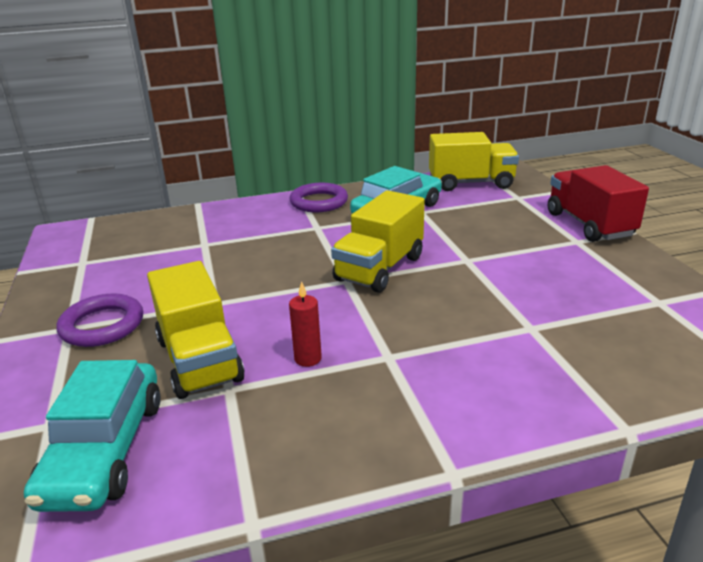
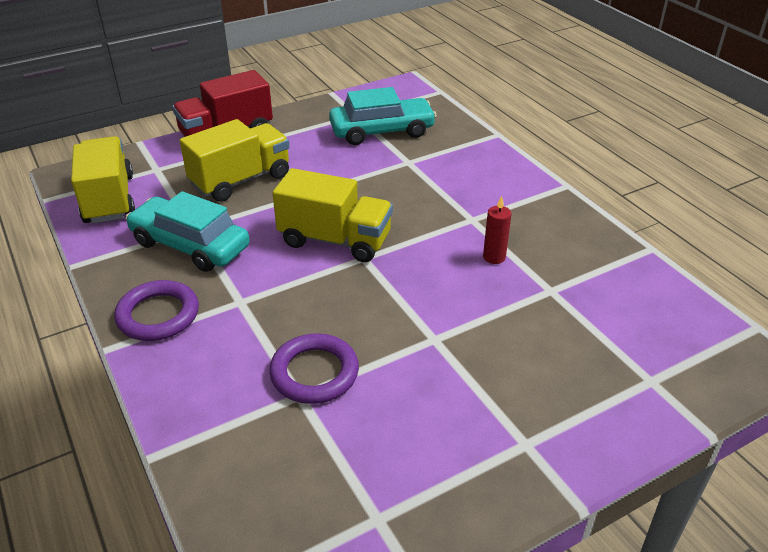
camera: 105 degrees left, 10 degrees up
(102, 325) = (509, 414): purple ring -> purple ring (314, 373)
(104, 450) = (650, 334): turquoise car -> turquoise car (382, 131)
(199, 360) = (526, 318): yellow truck -> yellow truck (241, 180)

